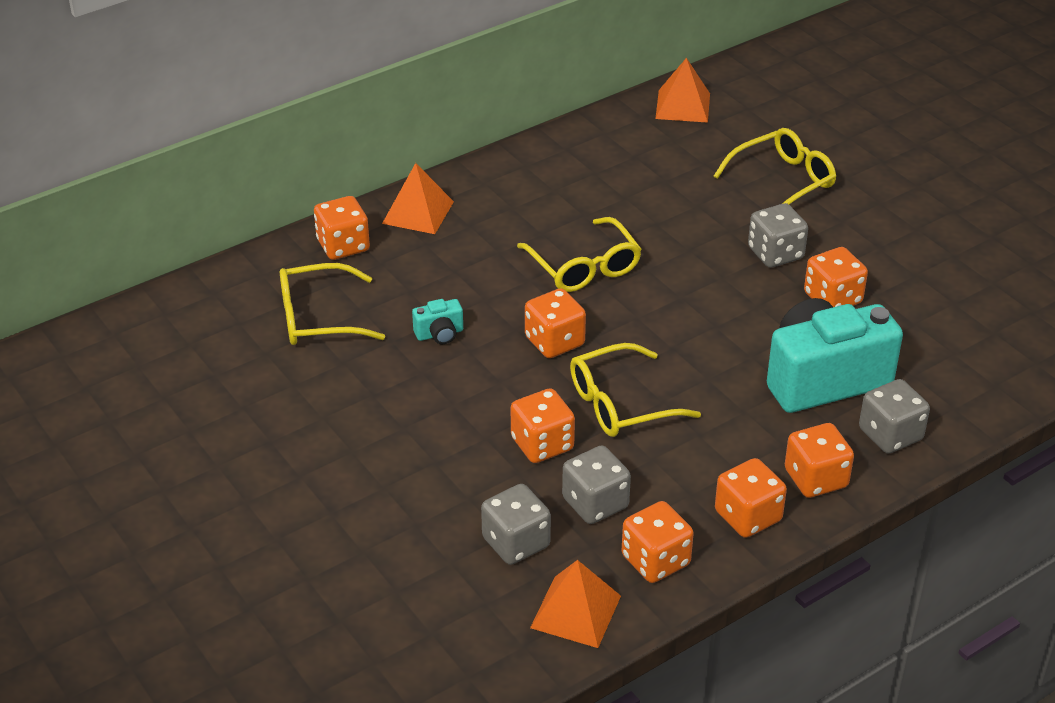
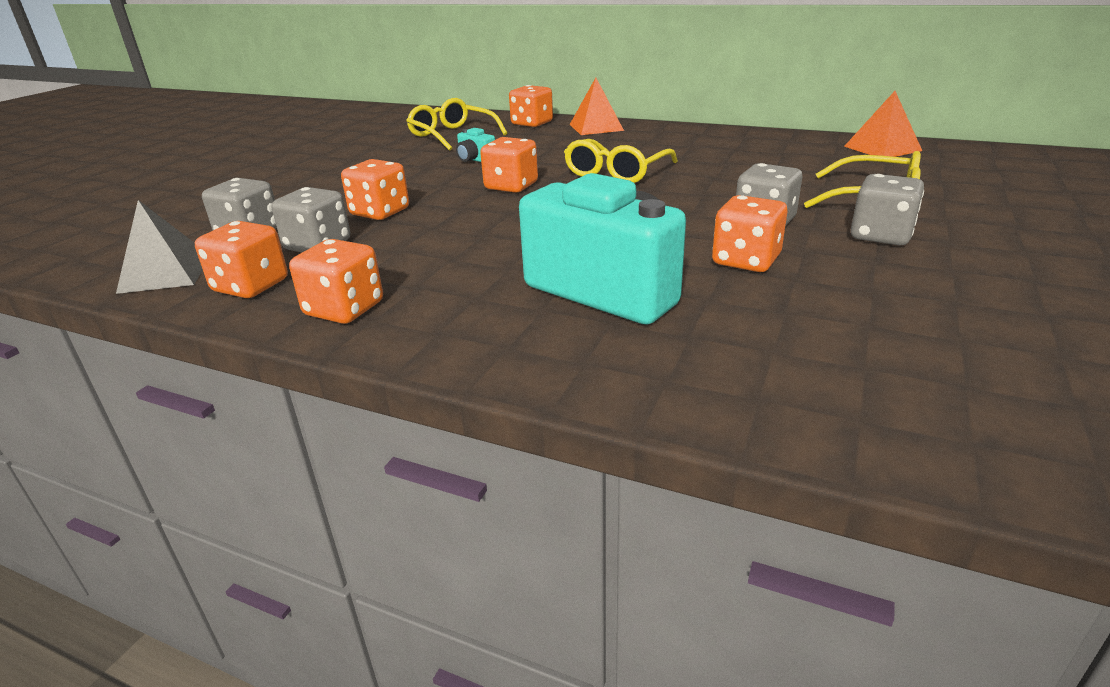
camera: 60 degrees right, 10 degrees down
(576, 611) = (166, 273): orange pyramid -> grey pyramid
(621, 403) = (460, 222): yellow glasses -> none
(815, 479) = (435, 327): orange dice -> none
(890, 435) = (560, 350): grey dice -> grey dice (880, 235)

